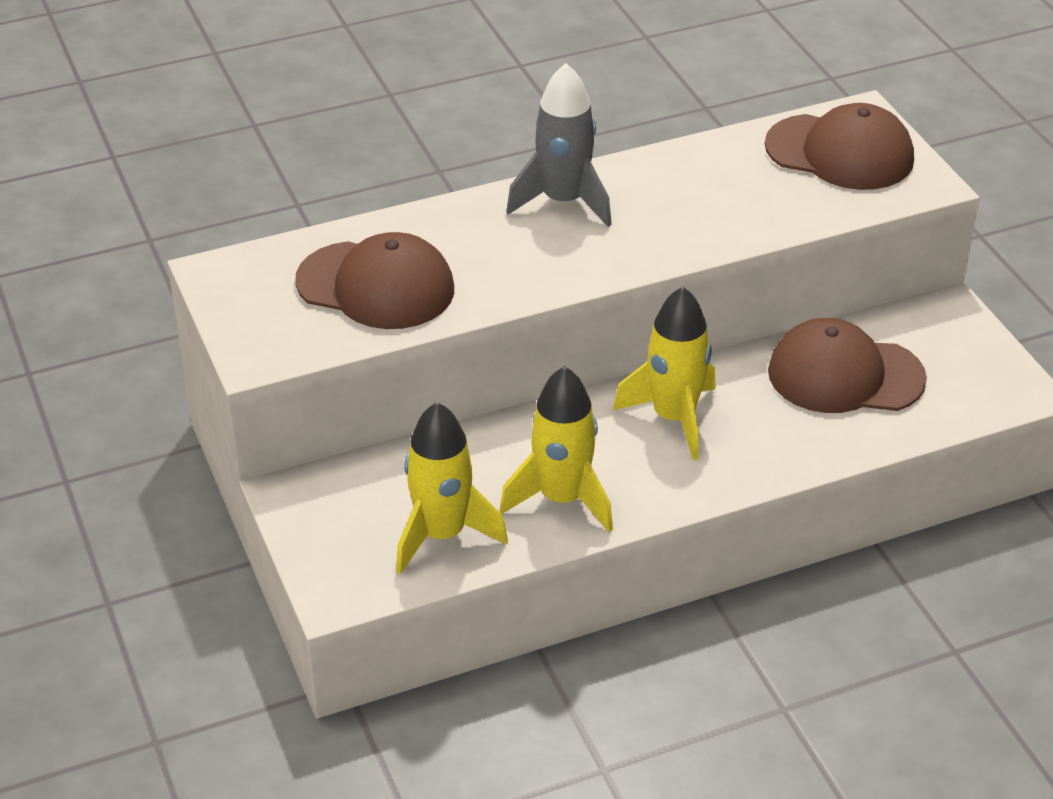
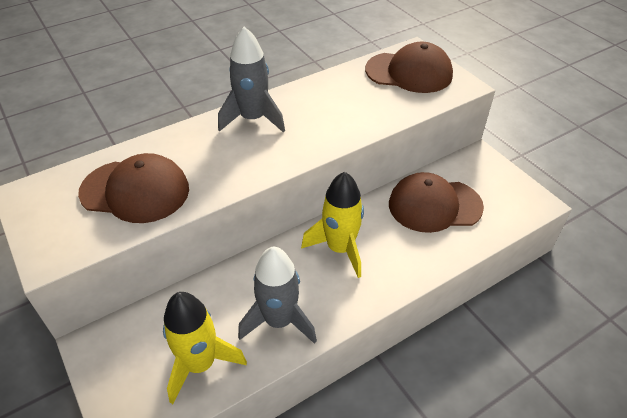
camera: 10 degrees left, 5 degrees up
(562, 499) = (279, 321): yellow rocket -> grey rocket

